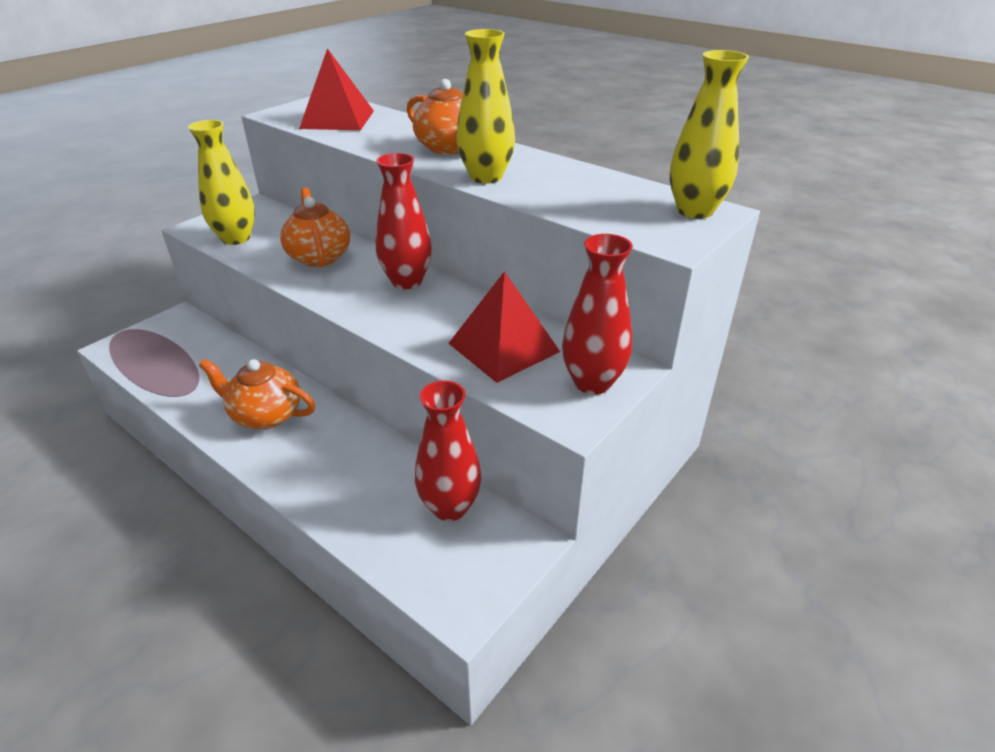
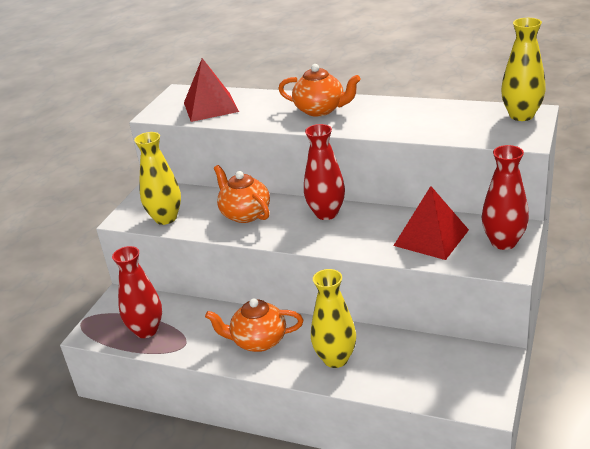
camera: 15 degrees left, 5 degrees down
(450, 507) = (435, 355): red vase -> red vase (146, 330)
(486, 177) = (368, 125): yellow vase -> yellow vase (335, 359)

